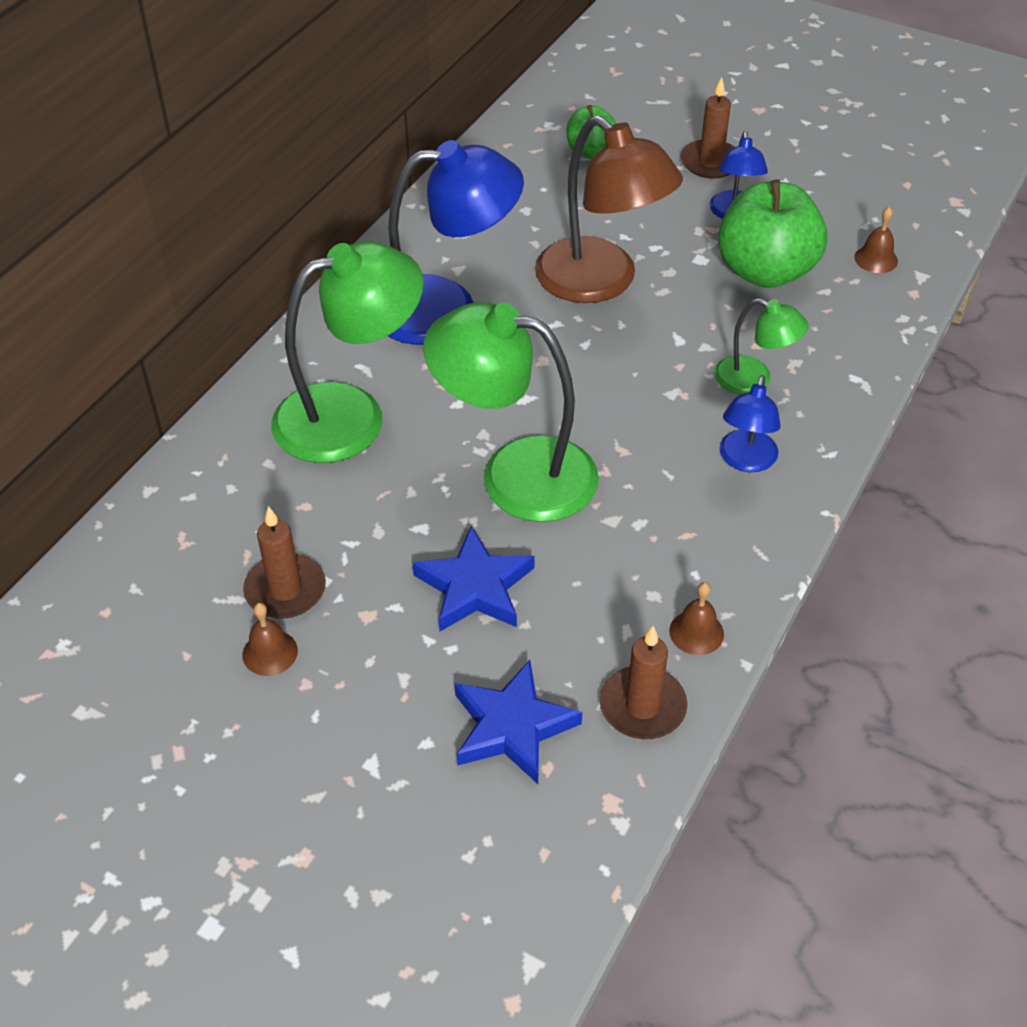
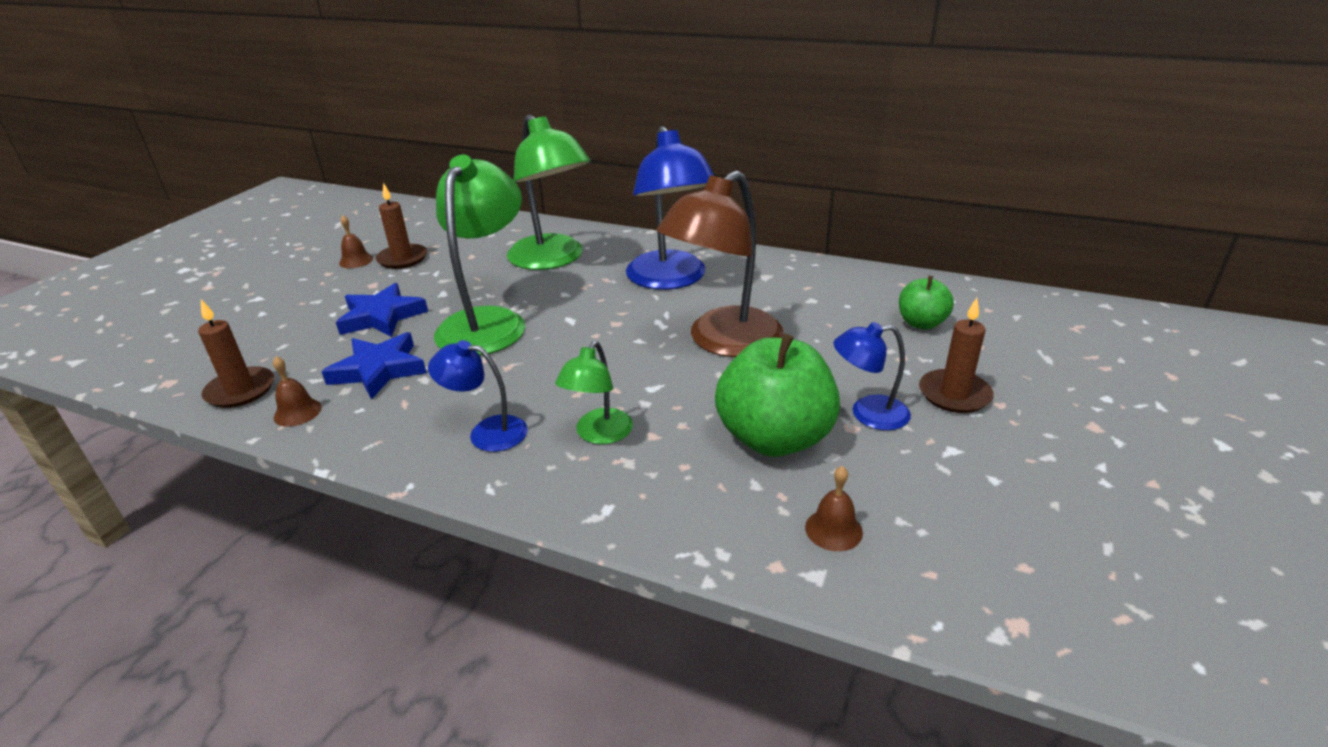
camera: 85 degrees right, 15 degrees down
(512, 727) = (255, 340): blue star -> blue star (379, 370)

